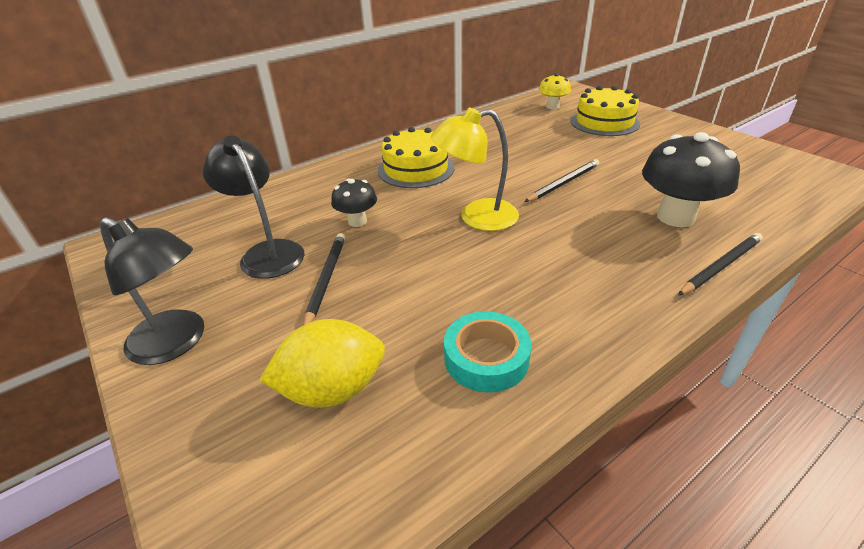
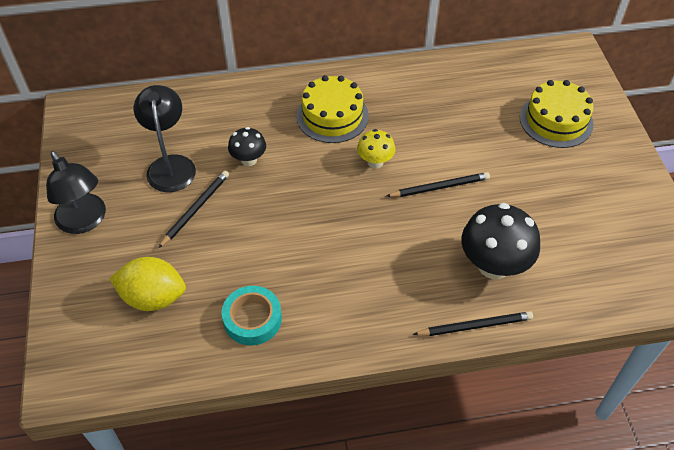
camera: 25 degrees right, 15 degrees up
(476, 217) = (338, 195): yellow lamp -> none
(552, 107) = (528, 74): yellow mushroom -> yellow mushroom (375, 162)

